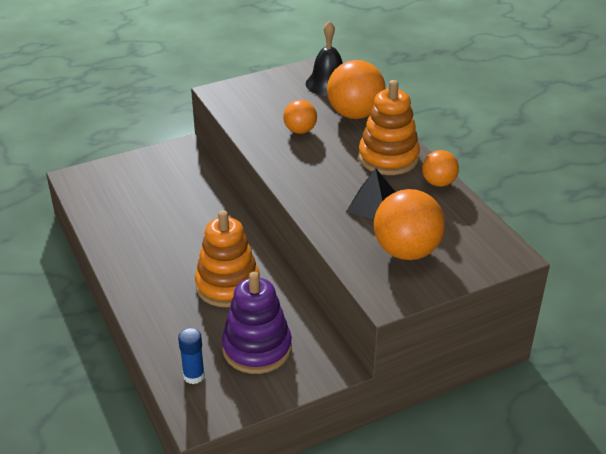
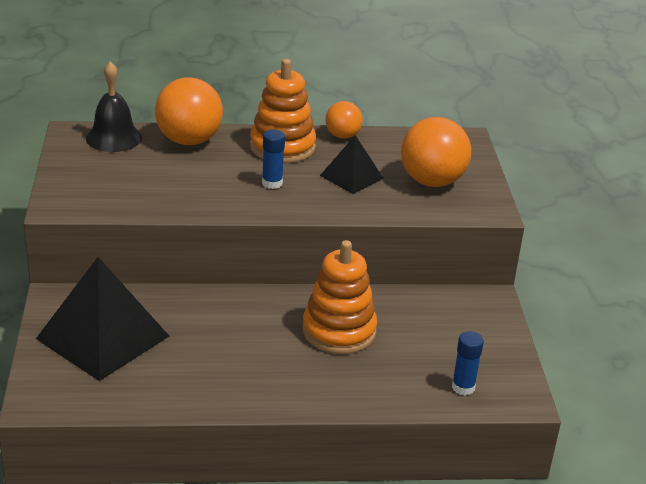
camera: 70 degrees left, 5 degrees down
(153, 180) = (102, 337): none -> black pyramid
(257, 348) = (444, 337): purple stacking toy -> none
(300, 130) = (190, 178): orange ball -> none
(326, 168) = (272, 183): none -> blue glue stick

